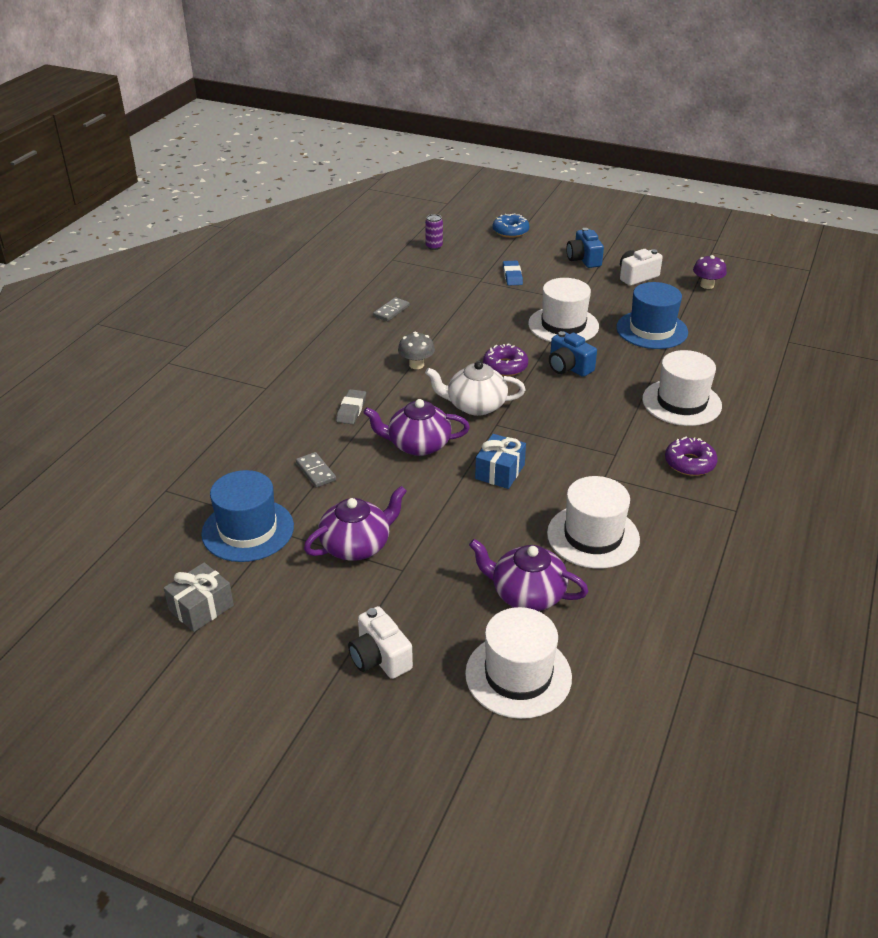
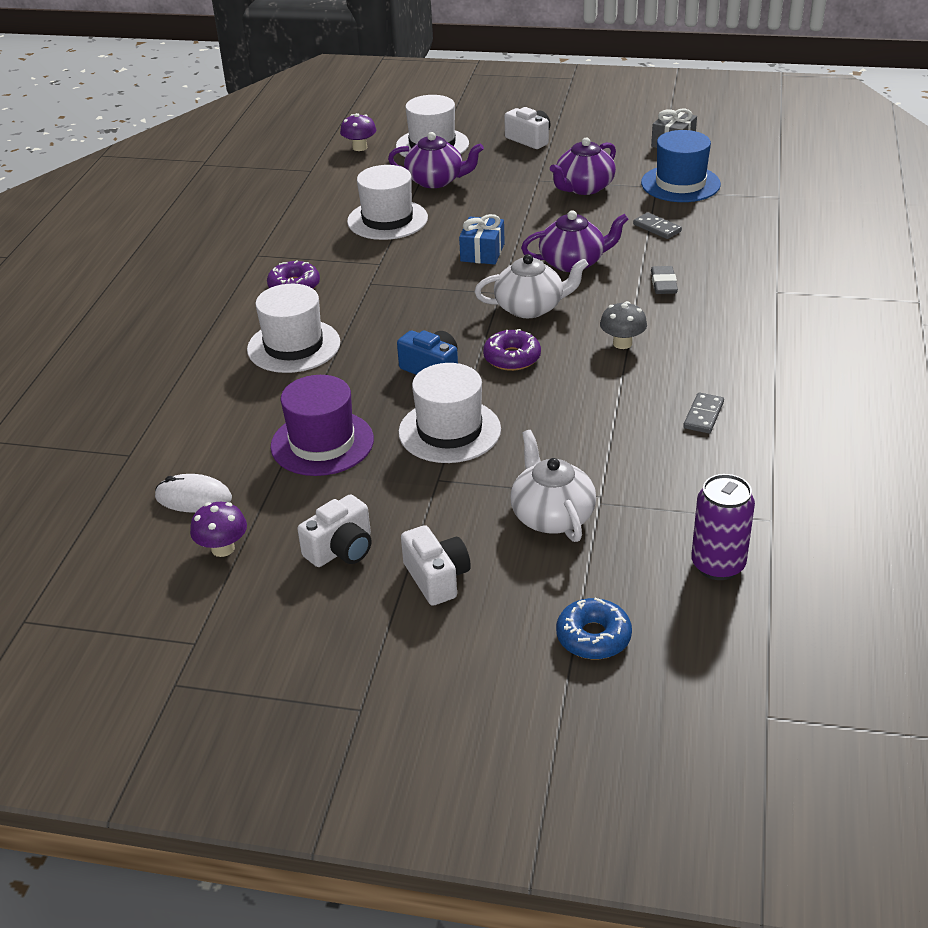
camera: 170 degrees right, 0 degrees up
(434, 246) = (718, 565): purple can -> purple can, size x1.67
(512, 276) = (552, 515): blue eraser -> white teapot
(583, 259) = (437, 578): blue camera -> white camera
(624, 693) = (359, 147): none -> purple mushroom
(652, 330) = (322, 443): blue hat -> purple hat
(733, 311) = (193, 497): none -> white mouse

